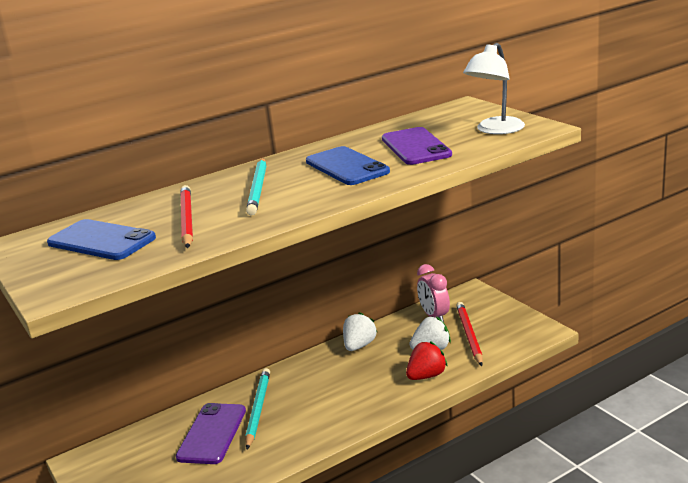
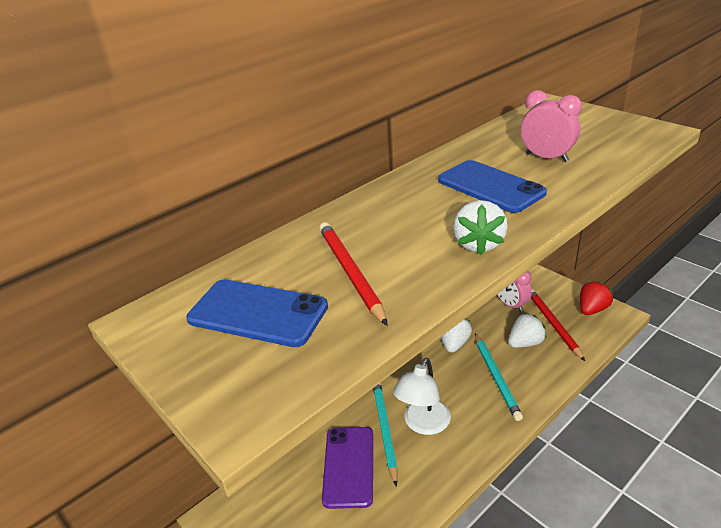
camera: 10 degrees left, 10 degrees up
(258, 188) = (408, 221): turquoise pencil -> turquoise pencil (496, 377)
(301, 204) = (478, 244): none -> white strawberry
(415, 147) = (546, 158): purple phone -> pink clock
(426, 376) = (535, 375): red strawberry -> red strawberry (592, 309)
(495, 130) = (615, 134): white lamp -> white lamp (423, 424)

